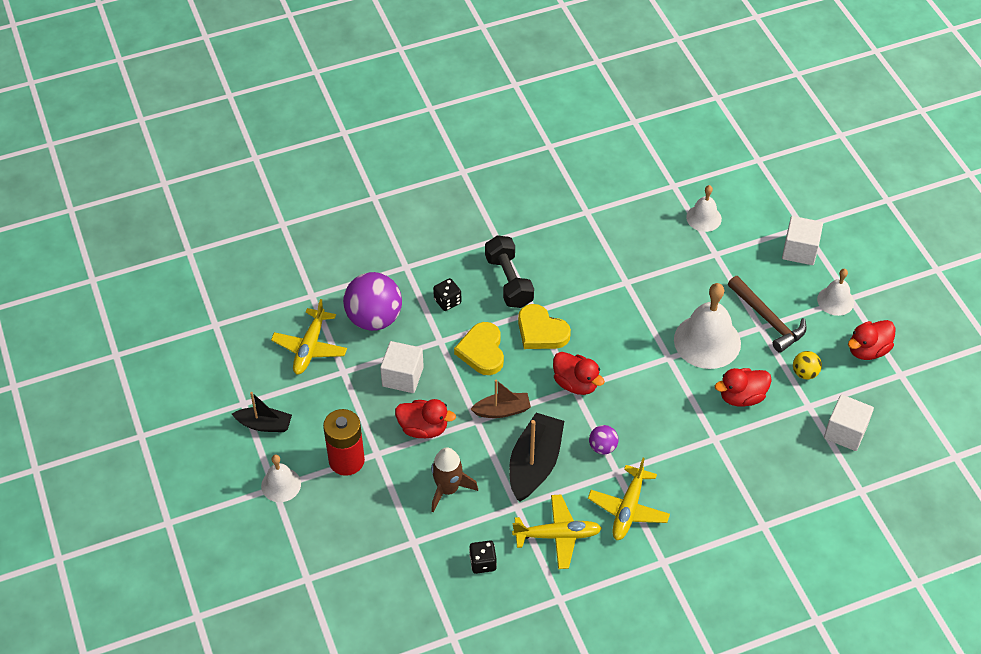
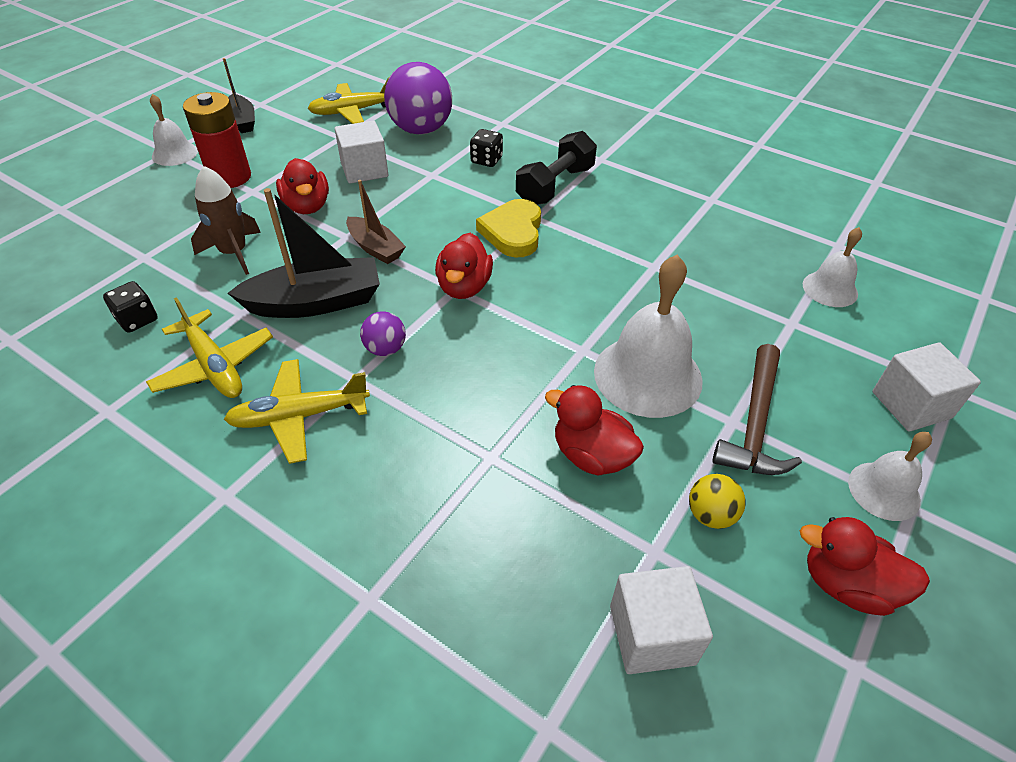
camera: 55 degrees right, 5 degrees down
(482, 351) = (444, 204): yellow heart -> none

